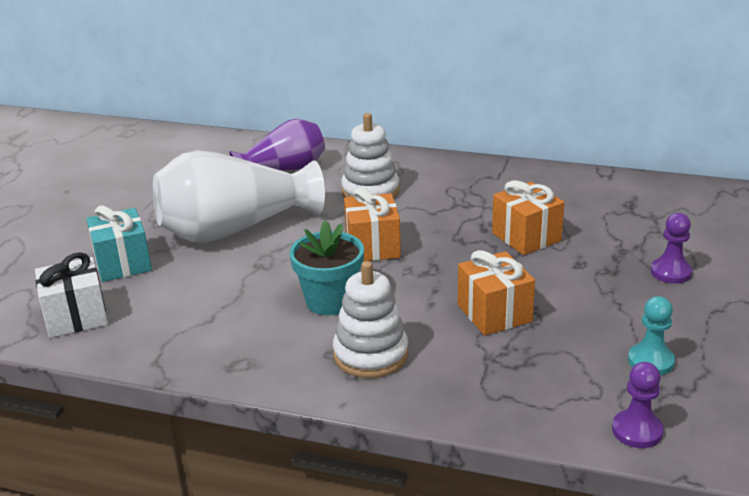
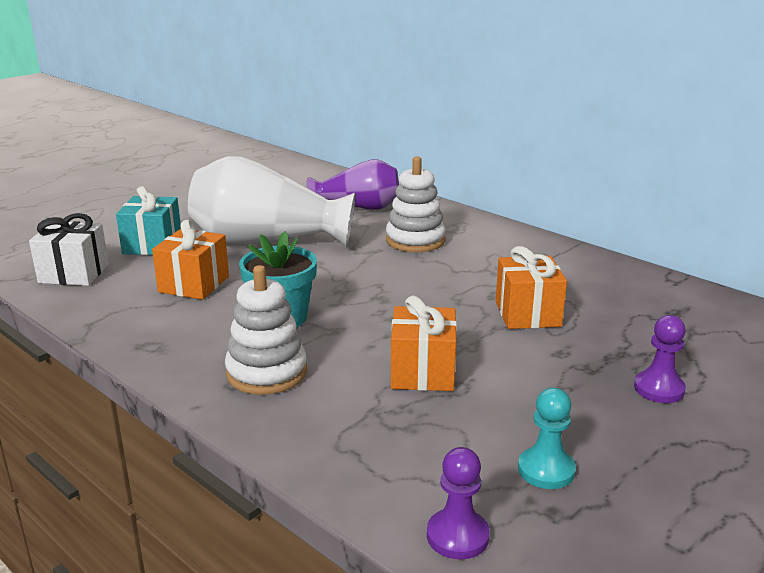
camera: 25 degrees right, 5 degrees down
(372, 247) = (368, 284): orange gift -> orange gift (194, 284)

